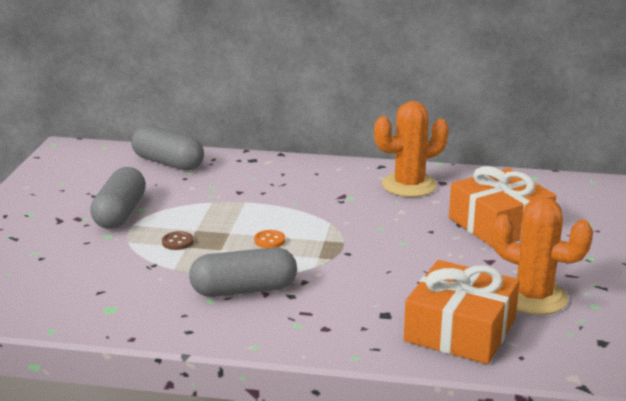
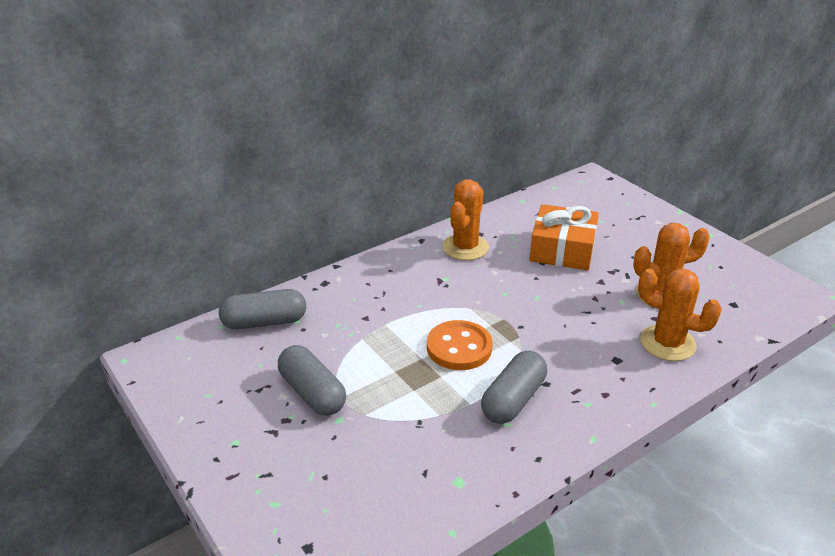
camera: 45 degrees left, 10 degrees up
(177, 242) = (401, 390): brown button -> none
(269, 240) = (459, 347): orange button -> orange button, size x2.33
(460, 330) = (667, 343): orange gift -> orange cactus

